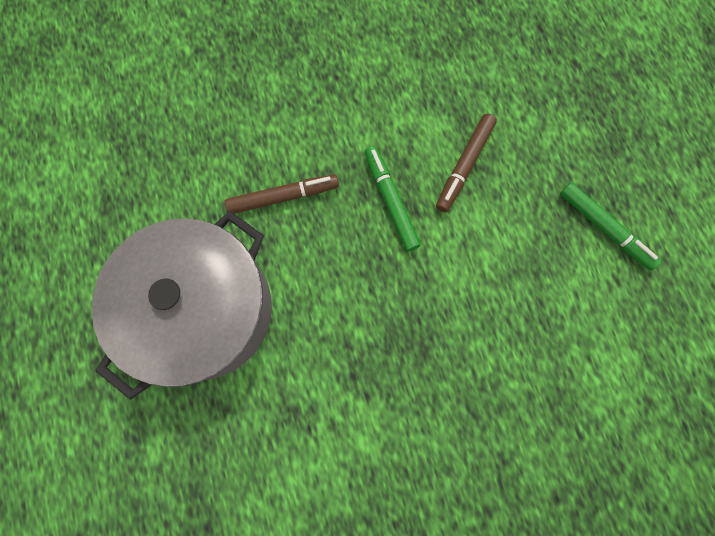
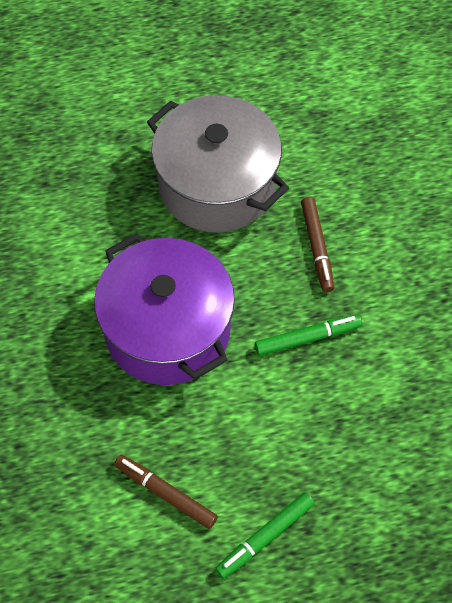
camera: 95 degrees right, 15 degrees down
(396, 346) = (167, 329): none -> purple pot
(464, 166) = (341, 409): brown marker -> brown marker (165, 493)

